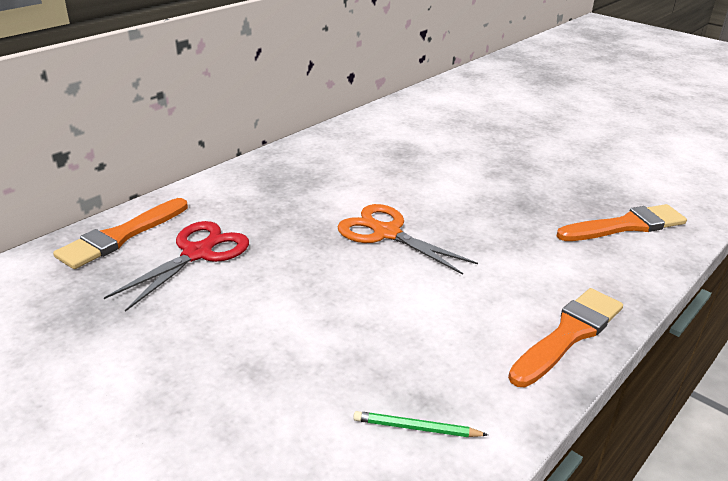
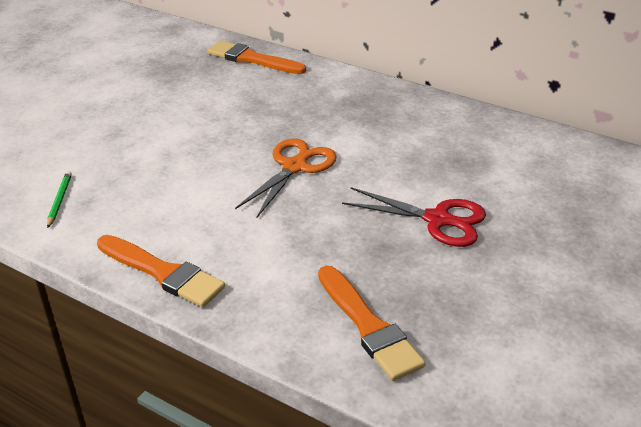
camera: 80 degrees right, 5 degrees up
(197, 253) = (238, 90): red scissors -> red scissors (437, 220)

